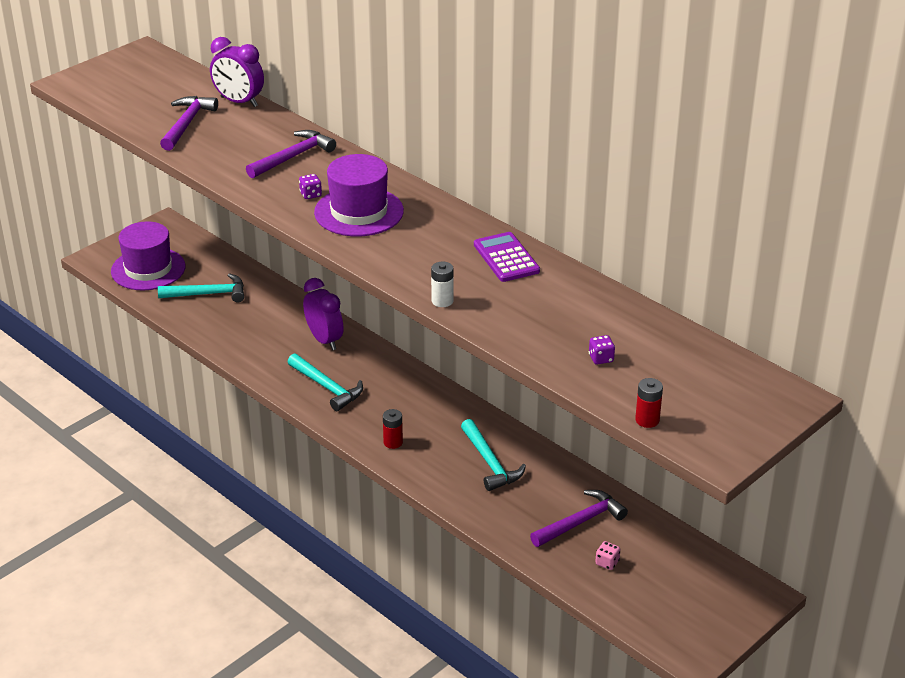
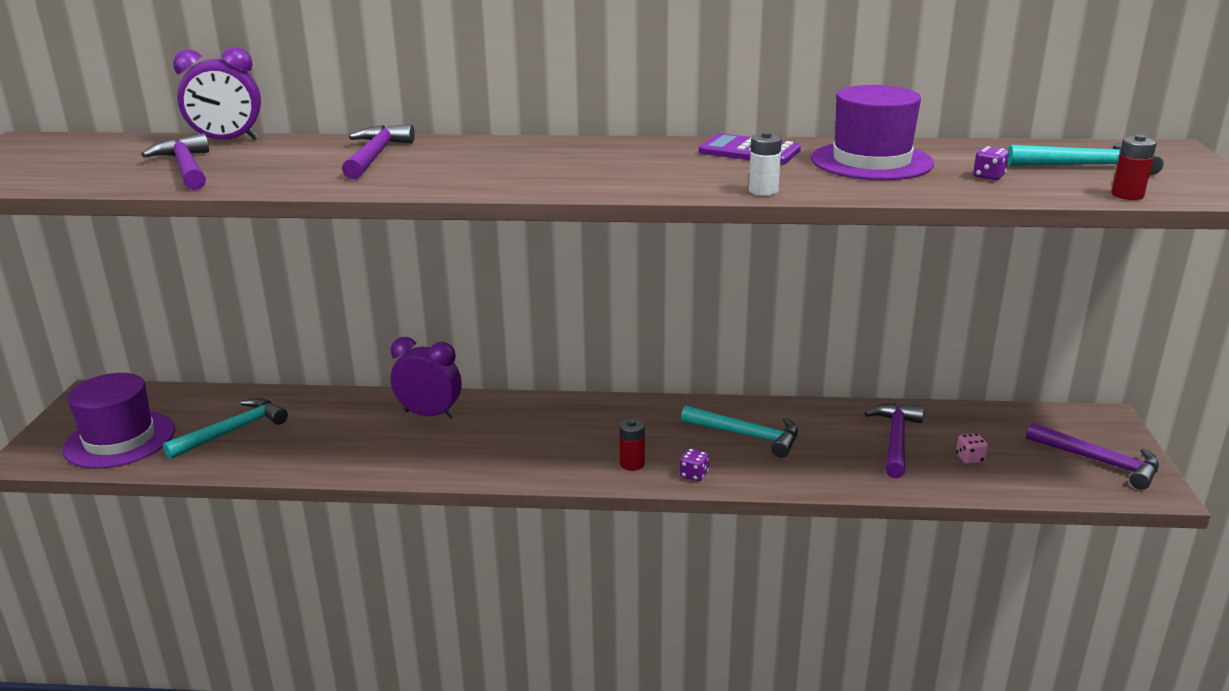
camera: 40 degrees left, 10 degrees down
(310, 194) = (453, 171): purple dice -> purple dice (694, 475)
(327, 387) = (491, 451): turquoise hammer -> turquoise hammer (1088, 166)
(359, 212) = (534, 167): purple hat -> purple hat (871, 161)
(692, 617) = (1098, 461): none -> purple hammer

